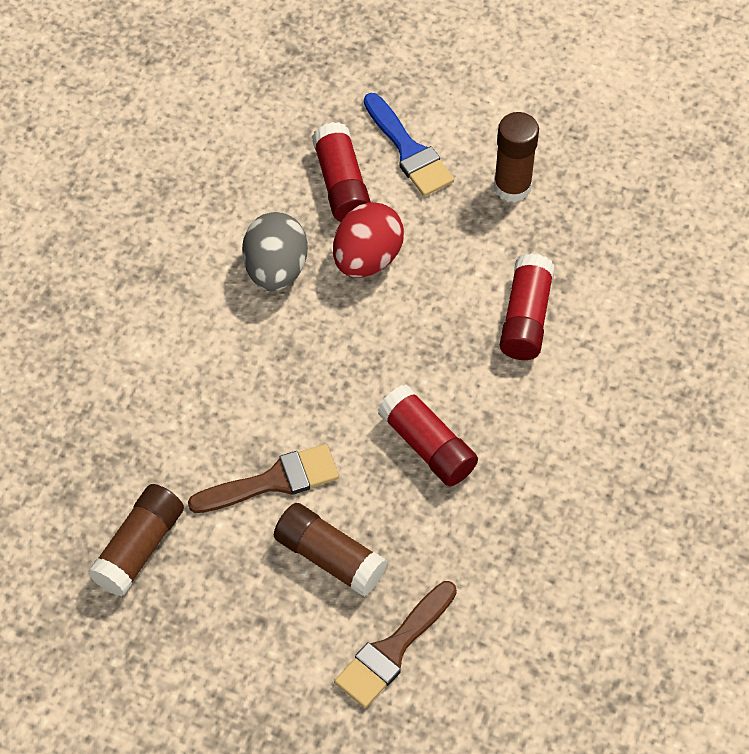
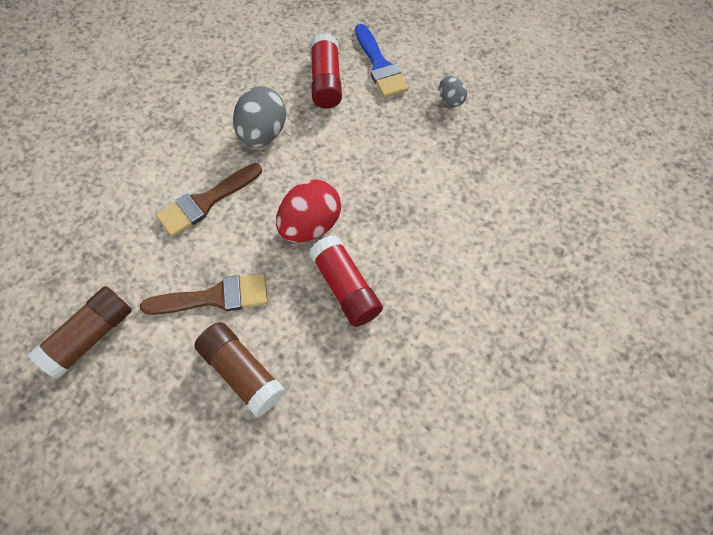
camera: 10 degrees right, 5 degrees up
(367, 259) = (332, 135): red egg -> red egg (310, 225)
(393, 649) = (274, 470): brown brush -> brown brush (206, 202)
(512, 186) = (450, 100): brown glue stick -> grey egg
(525, 318) = (444, 197): red glue stick -> none

